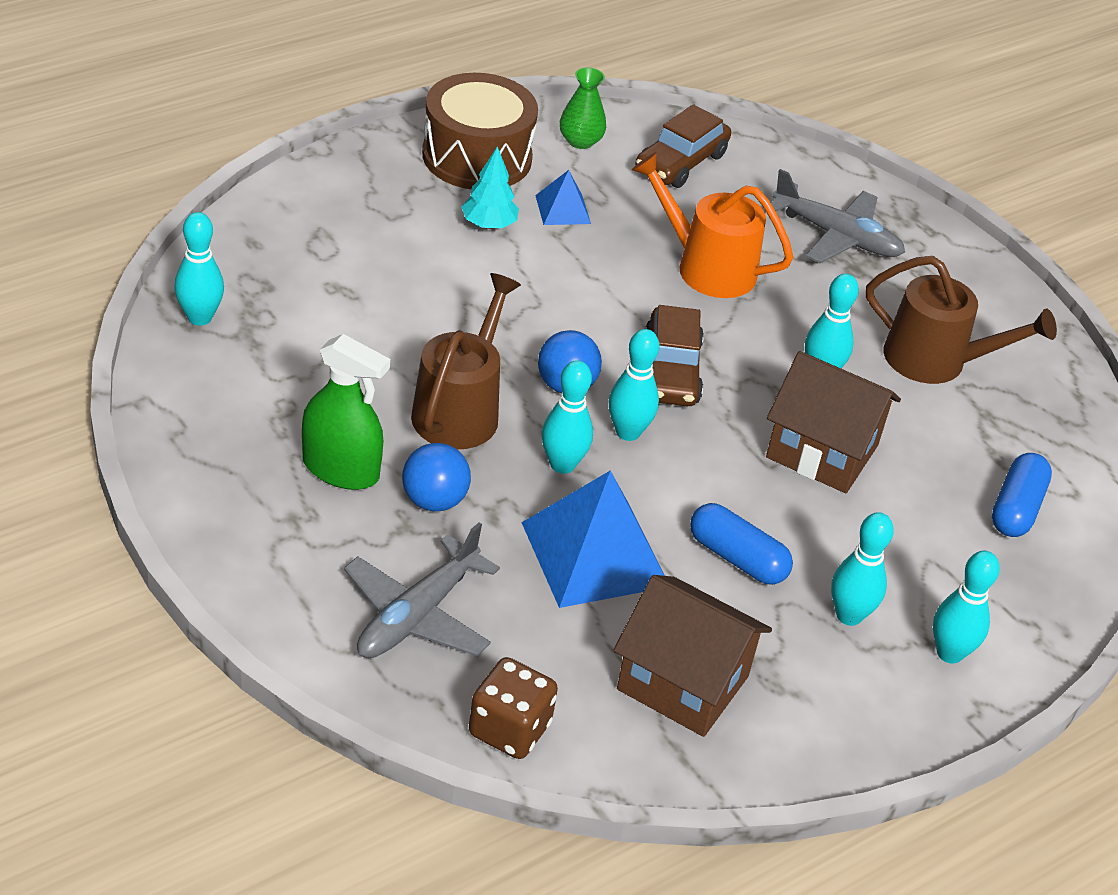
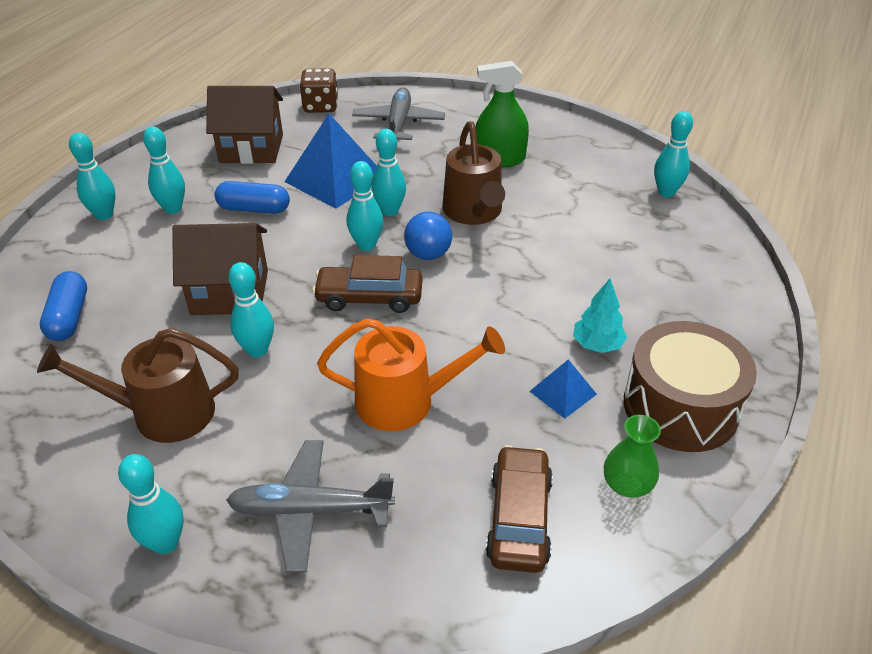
camera: 155 degrees right, 0 degrees up
(434, 501) = (439, 166): blue ball -> none
(670, 371) = (369, 297): brown car -> brown car turned 60 degrees counterclockwise
(958, 269) = (165, 543): none -> turquoise bowling pin

